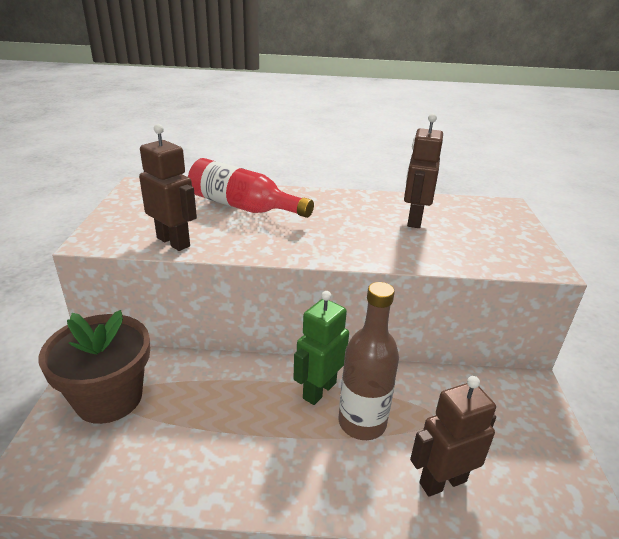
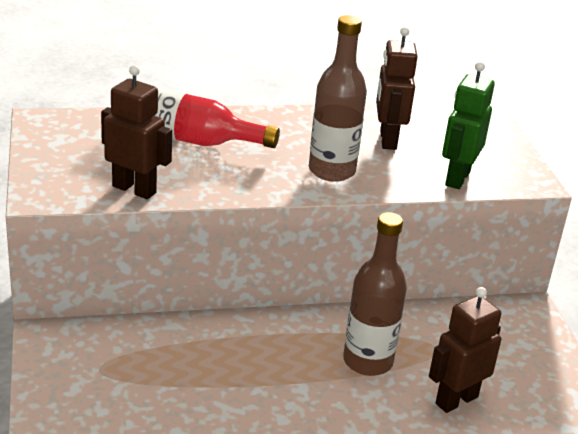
camera: 15 degrees left, 0 degrees up
(109, 398) = (91, 371): brown flower pot -> none
(319, 390) = (314, 337): green robot -> green robot (457, 178)
(354, 241) = (332, 171): none -> brown bottle

